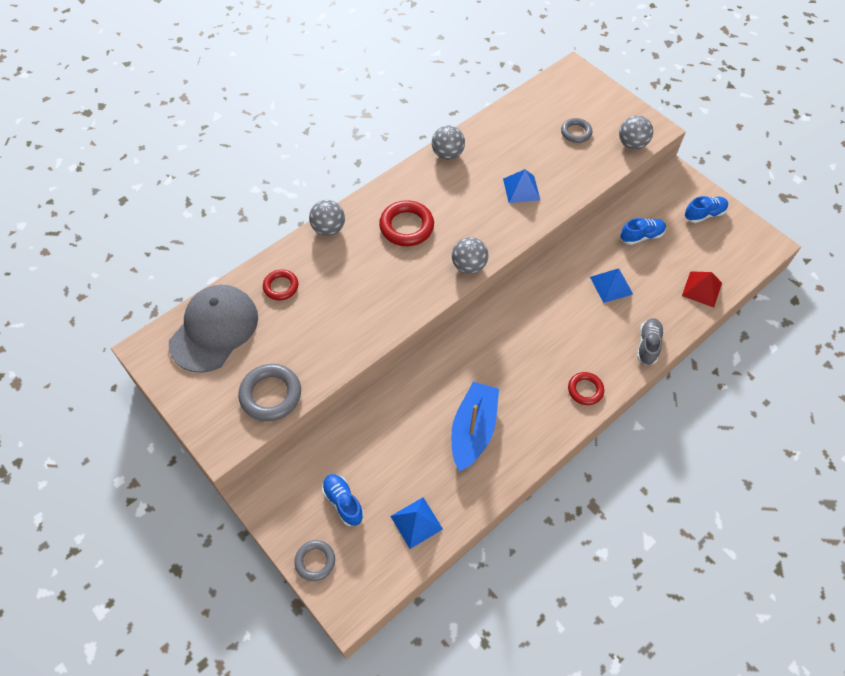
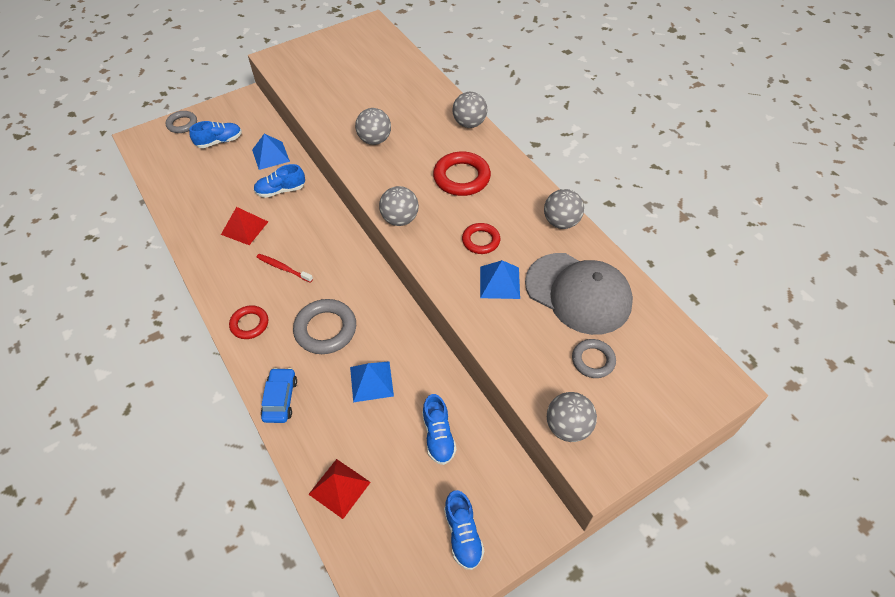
camera: 100 degrees right, 5 degrees down
(214, 329) = (377, 55): grey cap -> grey cap (578, 293)
(271, 395) = (306, 82): grey ring -> grey ring (325, 329)
(281, 287) = (410, 91): red ring -> red ring (481, 241)
(363, 305) = (375, 140): none -> grey ball
(414, 410) = (281, 190): none -> blue shoe
(416, 522) = (181, 181): blue pyramid -> blue pyramid (270, 155)
(473, 430) = (244, 228): blue boat -> red pyramid
(516, 379) = (283, 268): none -> red toothbrush
(648, 345) = (280, 399): grey shoe -> blue car

